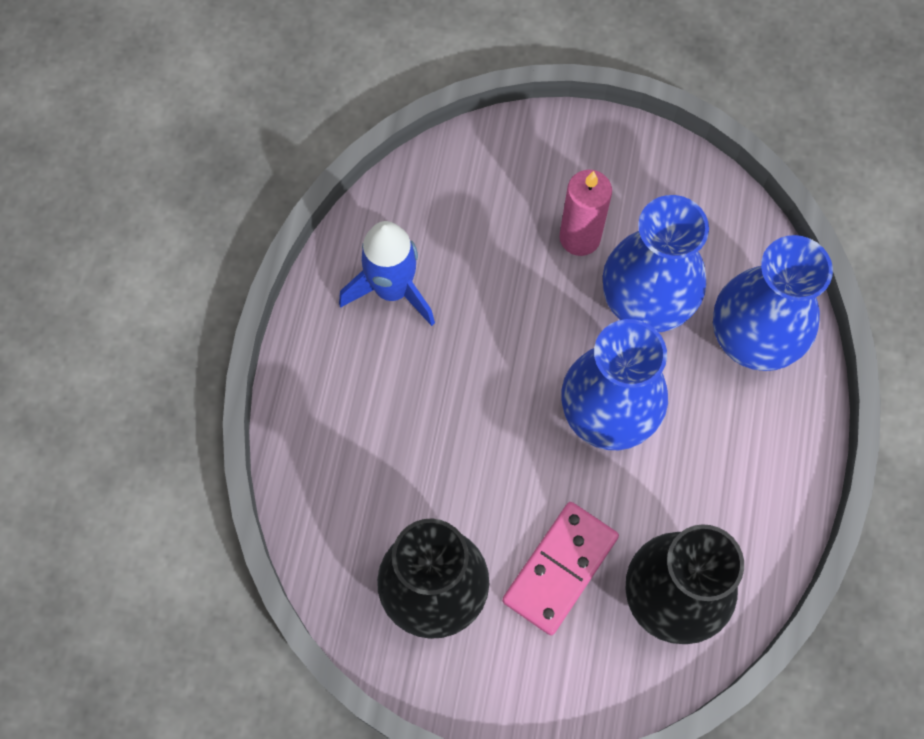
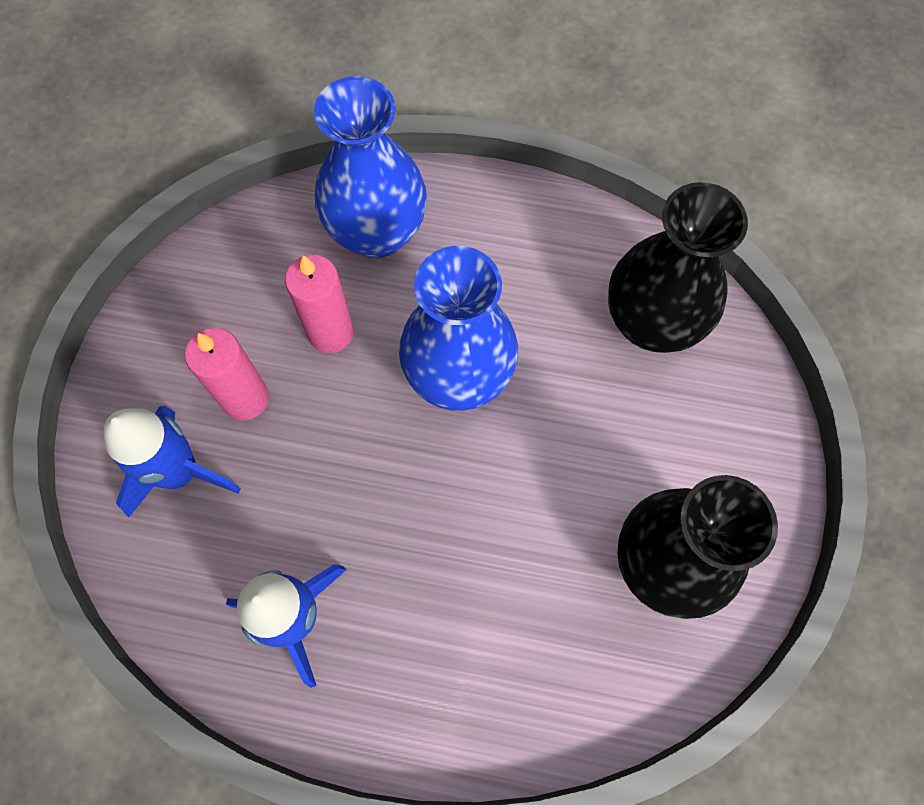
camera: 90 degrees left, 0 degrees up
(513, 192) = (179, 472): none -> blue rocket
(560, 568) = (629, 429): pink domino -> none
(645, 304) = (331, 332): blue vase -> pink candle

